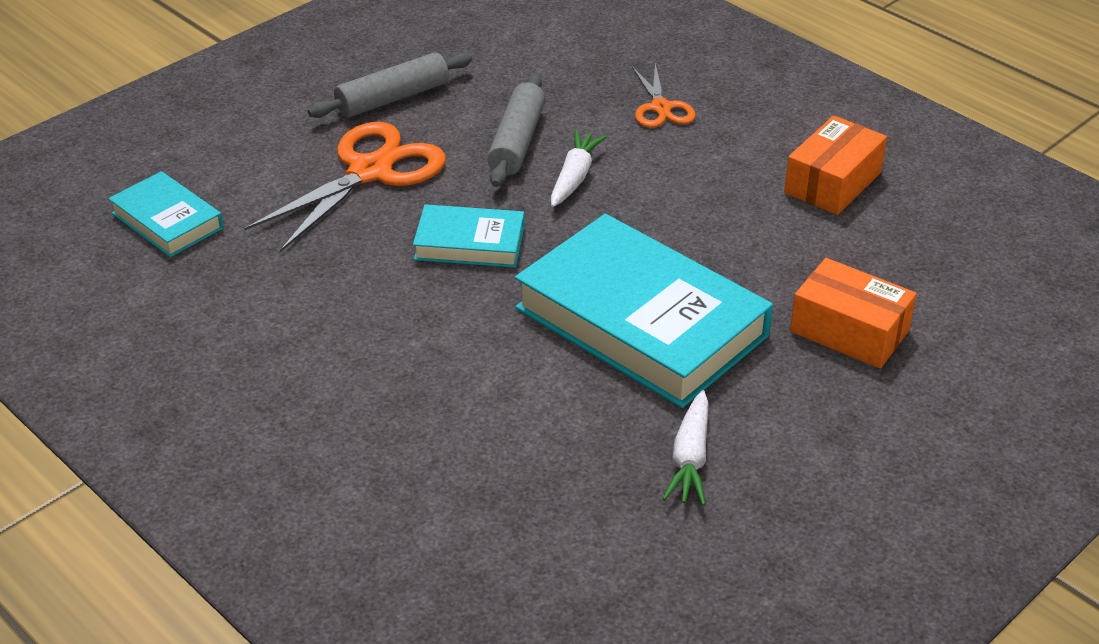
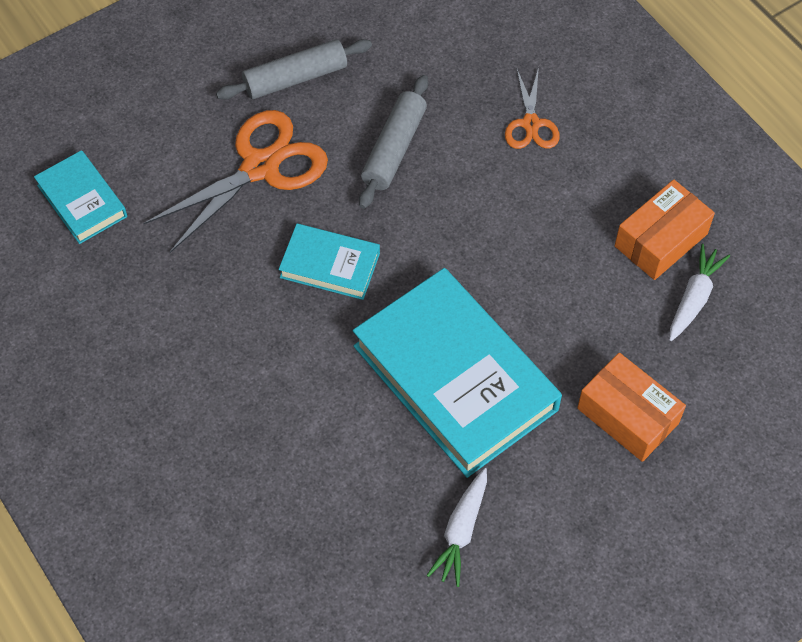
camera: 10 degrees right, 20 degrees up
(574, 177) = (435, 200): white carrot -> white carrot (694, 298)

